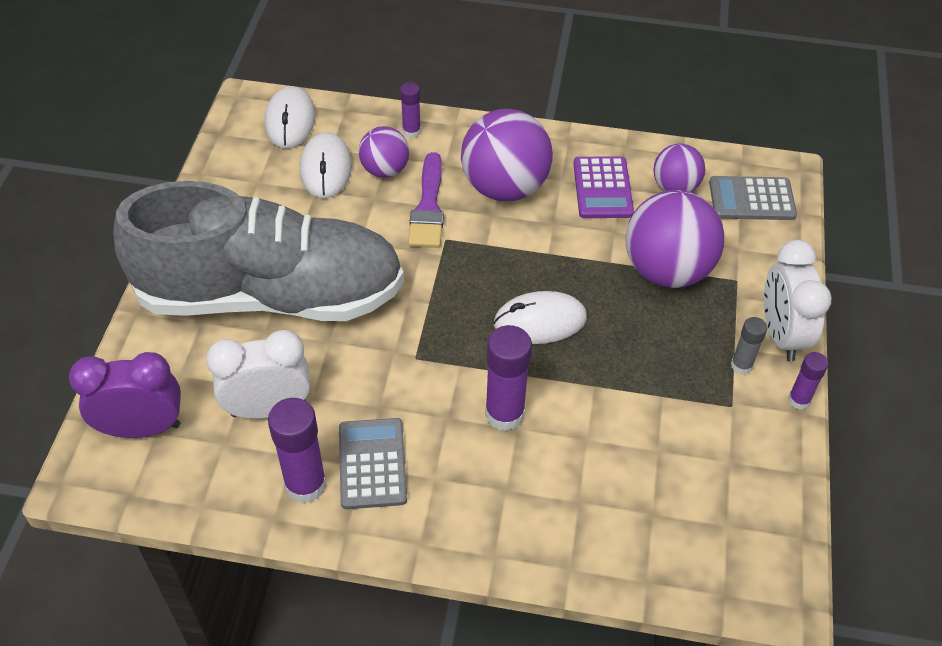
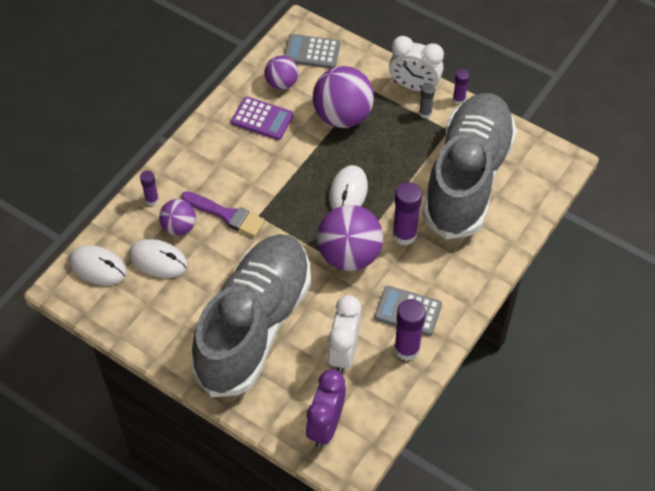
camera: 65 degrees left, 5 degrees up
(505, 187) = (232, 168): purple ball -> purple ball (349, 255)
(657, 461) = (467, 178): none -> grey shoe
(751, 199) = (312, 52): grey calculator -> grey calculator turned 75 degrees clockwise

